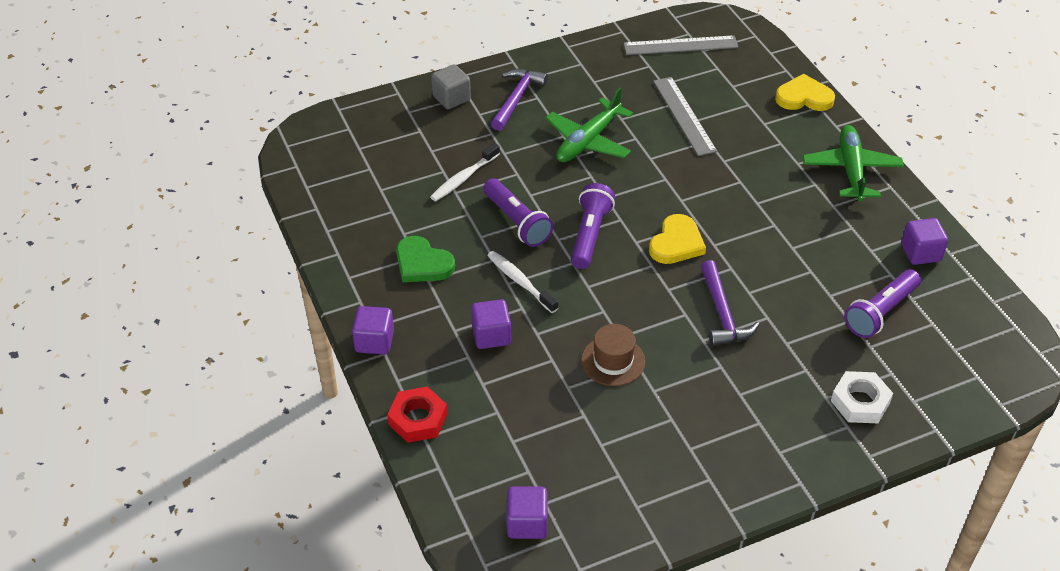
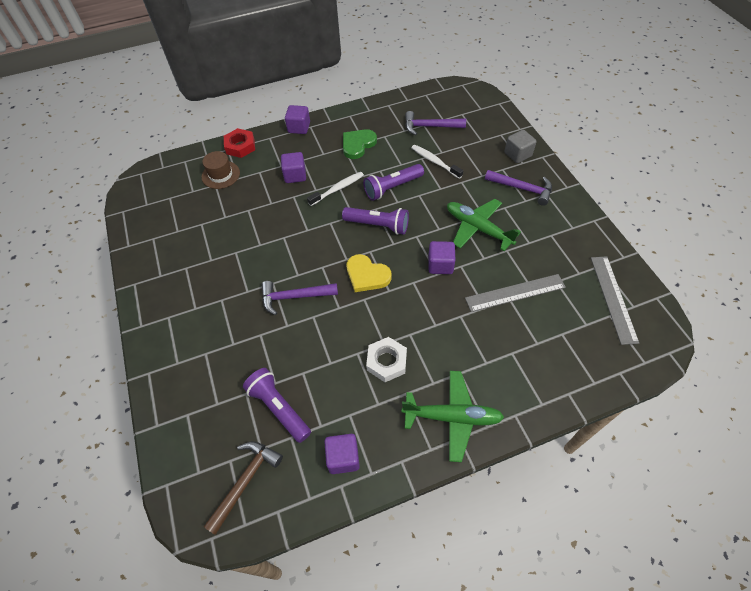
camera: 95 degrees right, 10 degrees up
(386, 182) = (430, 126): none -> purple hammer
(527, 523) = (159, 190): purple cube -> purple cube (440, 265)
(613, 361) = (263, 232): brown hat -> brown hat (221, 175)
(804, 97) = (554, 392): yellow heart -> none
(860, 402) = (195, 375): white nut -> white nut (386, 361)
(972, 332) = (245, 481): none -> brown hammer

